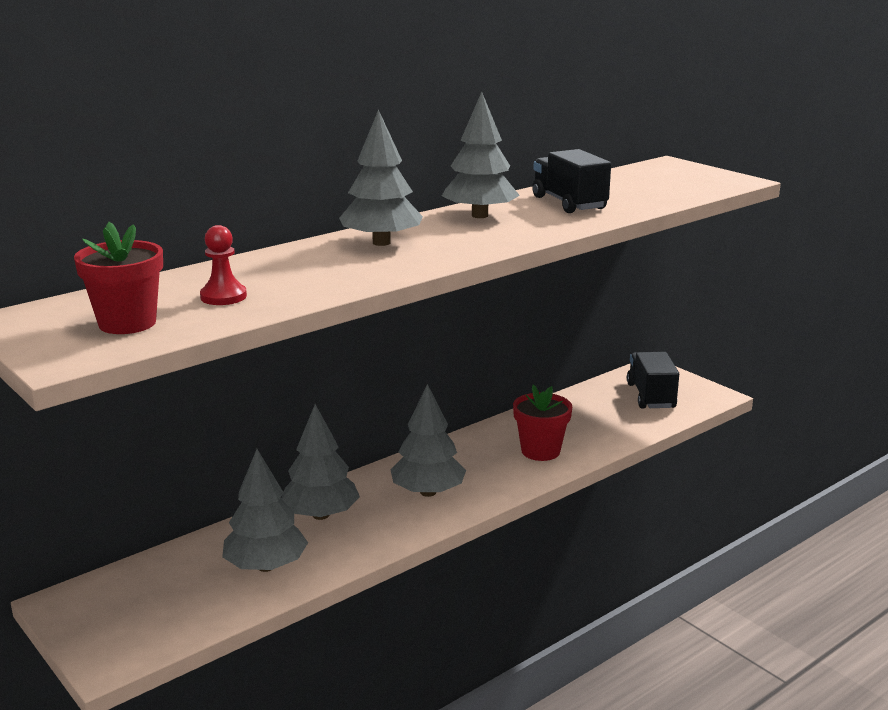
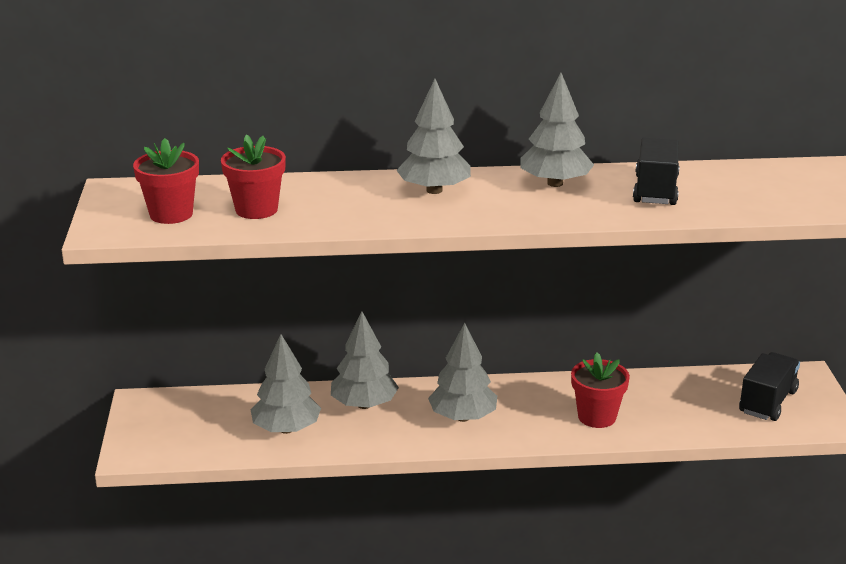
camera: 35 degrees right, 5 degrees up
(223, 296) = (256, 209): red pawn -> red flower pot

